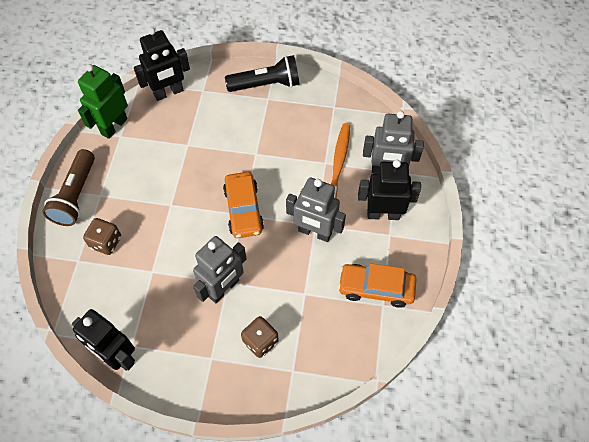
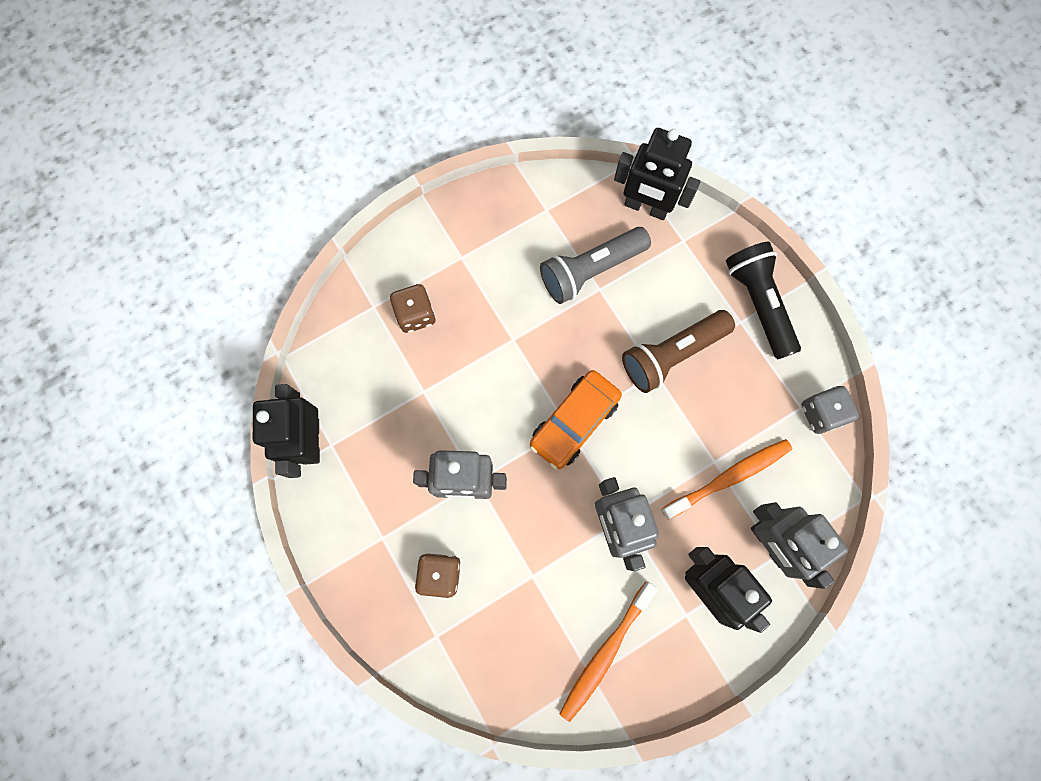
camera: 50 degrees right, 15 degrees up
(76, 196) = (439, 234): brown flashlight -> brown flashlight (671, 355)
(114, 126) = (552, 192): green robot -> none
(173, 141) = (590, 270): none -> grey flashlight
(266, 84) = (758, 303): black flashlight -> black flashlight turned 150 degrees counterclockwise
(344, 101) = (821, 413): none -> grey dice
(376, 288) = (605, 652): orange car -> orange toothbrush

